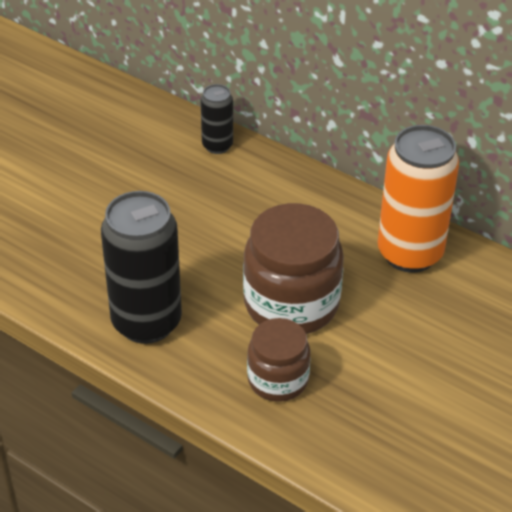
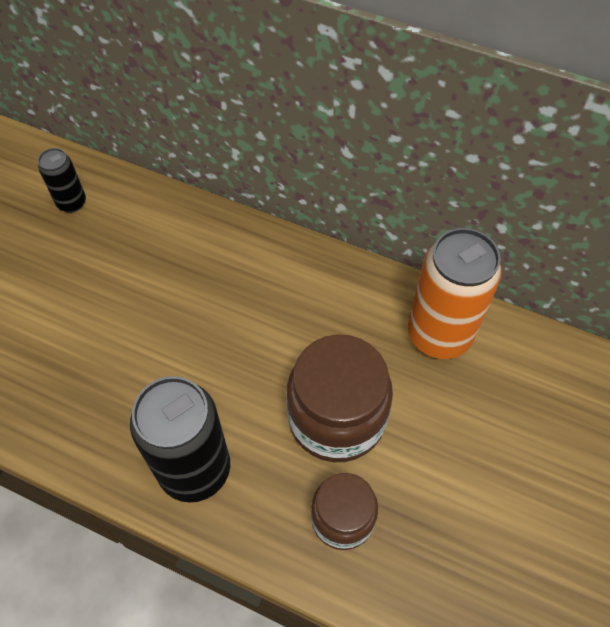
camera: 10 degrees left, 15 degrees up
(217, 146) = (225, 233): black can -> black can (71, 202)

